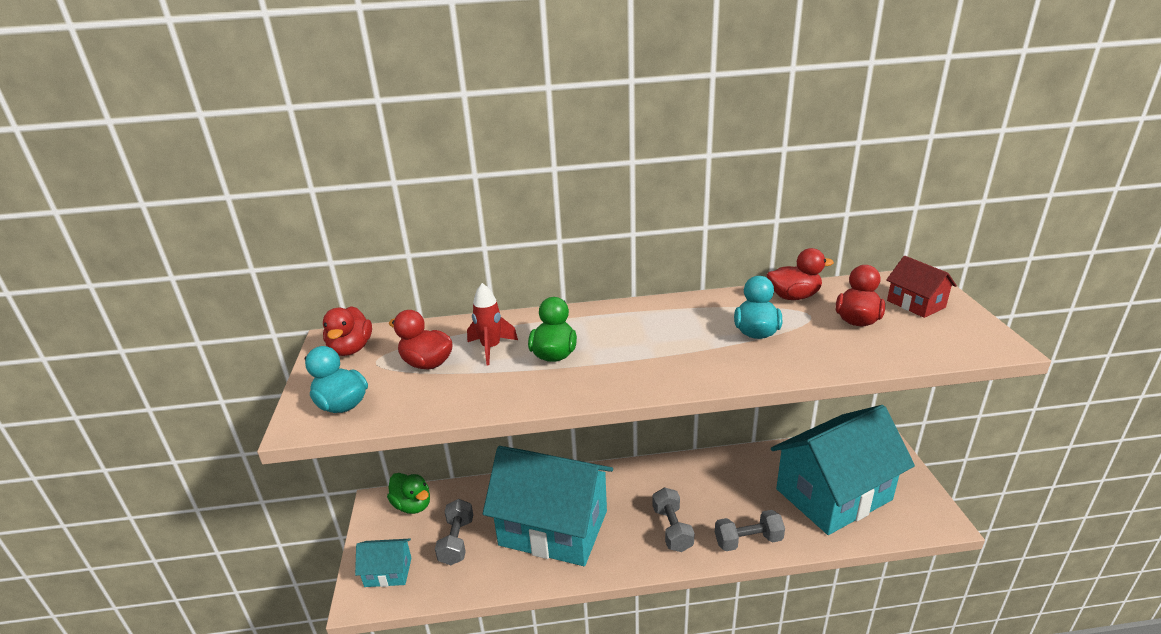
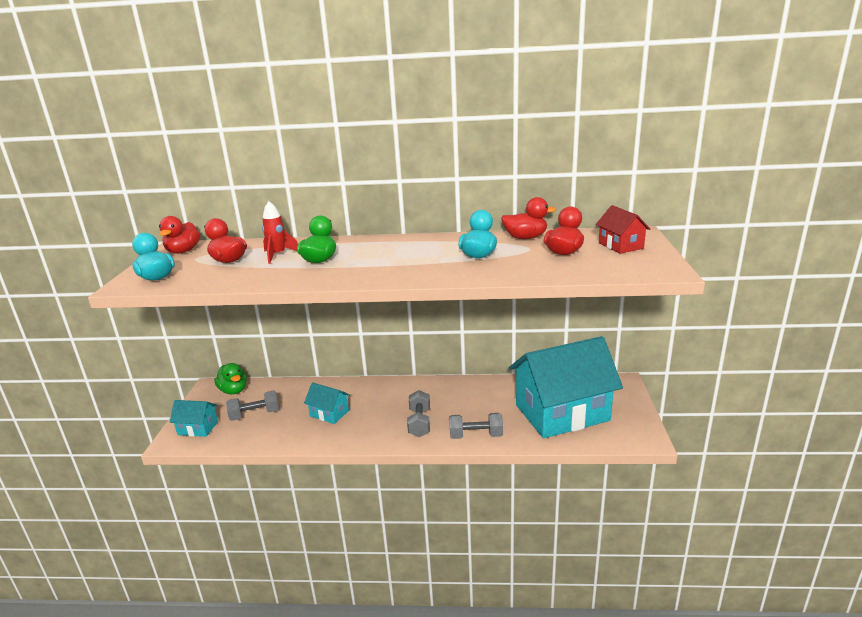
camera: 10 degrees right, 5 degrees down
(456, 541) = (255, 415): grey dumbbell -> grey dumbbell turned 60 degrees clockwise
(553, 528) = (329, 413): turquoise house -> turquoise house, size x0.43

